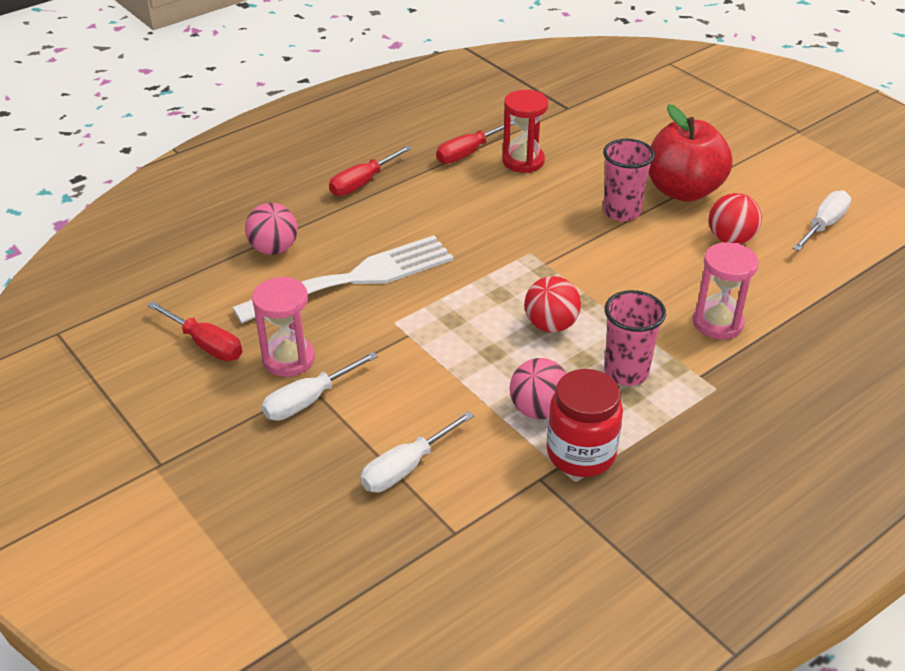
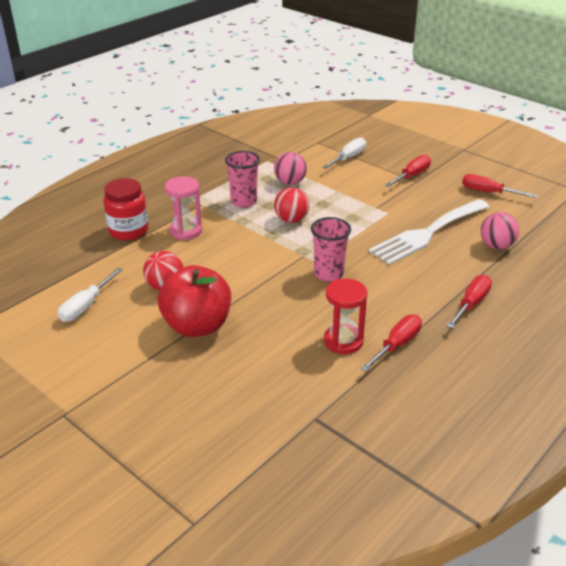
camera: 170 degrees right, 5 degrees down
(288, 359) = (436, 190): pink hourglass -> none
(309, 400) = (412, 176): white screwdriver -> red screwdriver
(581, 453) = (265, 169): red jar -> red jar (128, 231)
(621, 212) = (250, 300): pink cup -> pink cup (328, 274)

